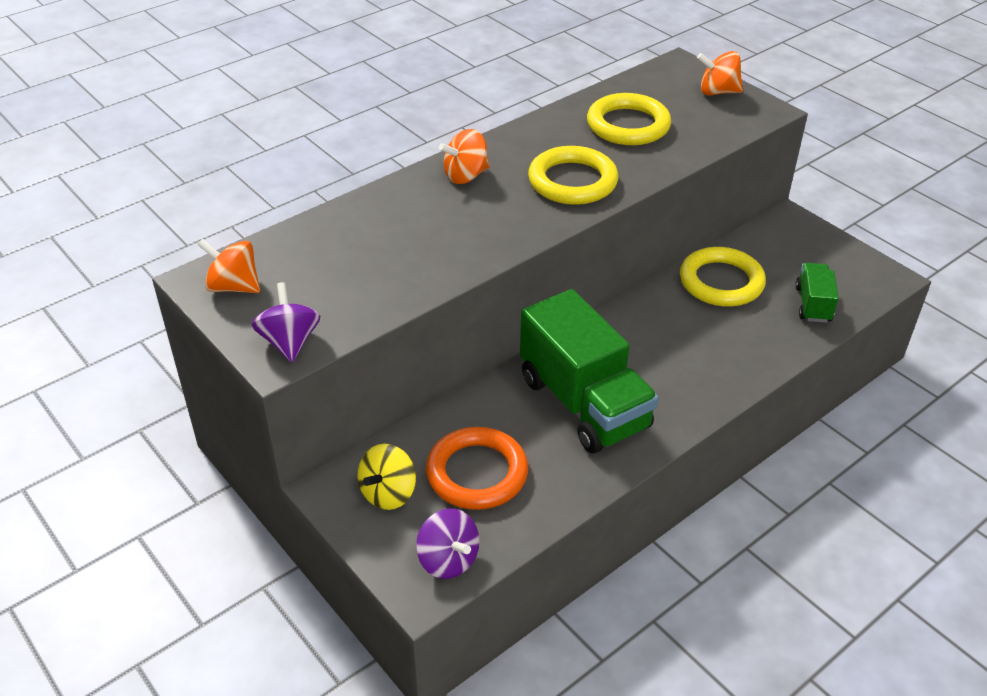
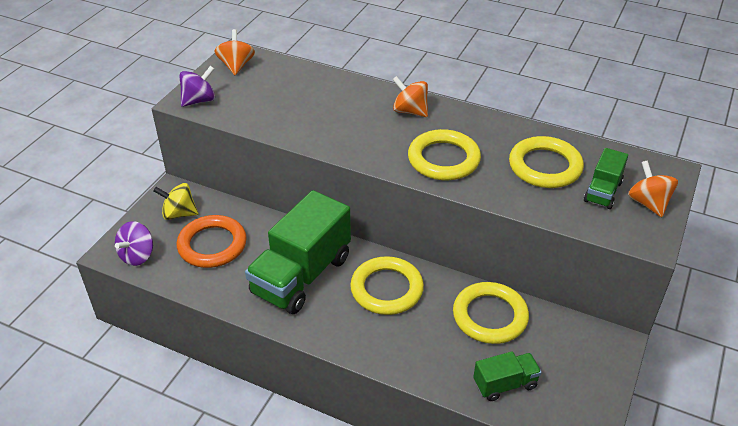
camera: 65 degrees right, 0 degrees up
(644, 341) = (386, 289): none -> yellow ring
(687, 108) = (603, 192): none -> green truck

